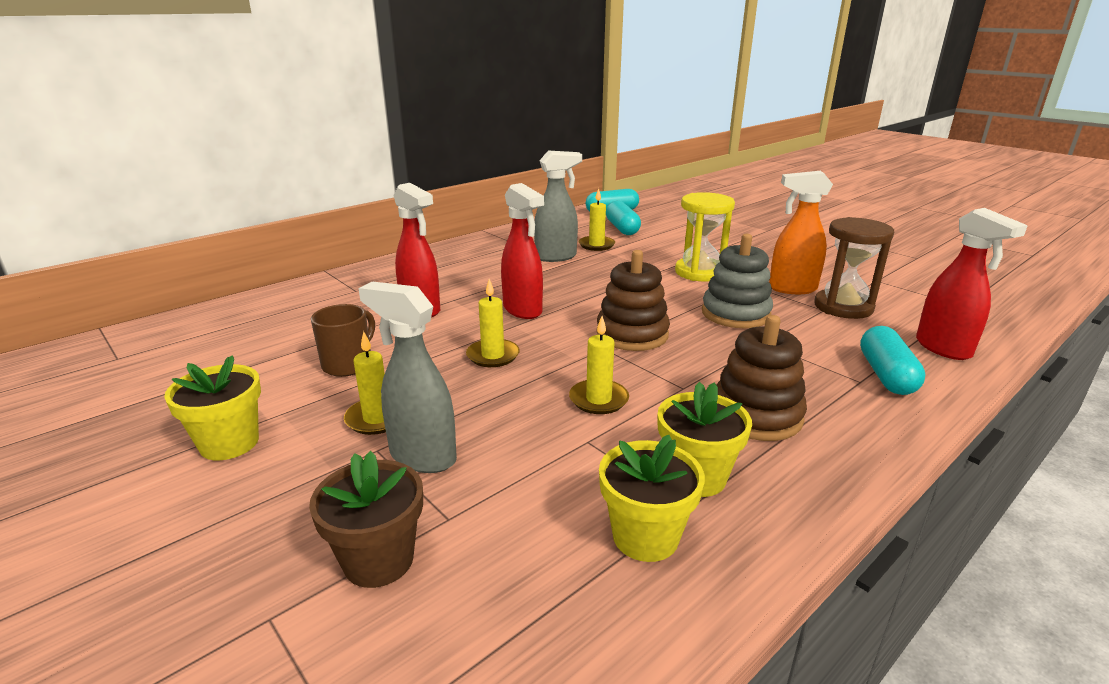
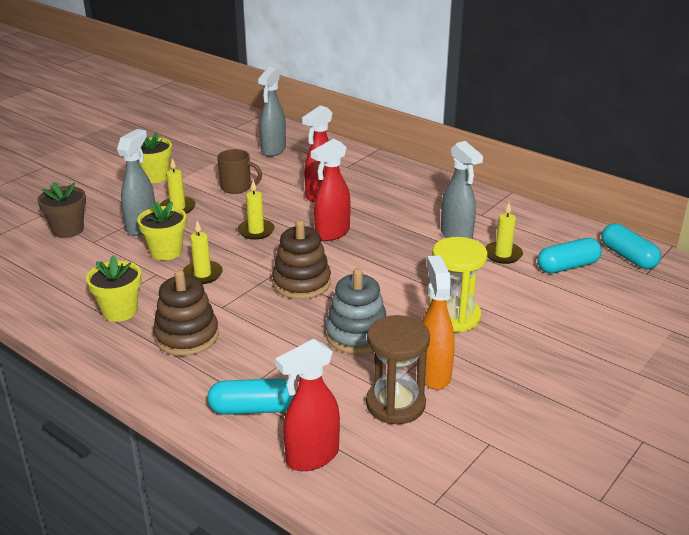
camera: 80 degrees right, 5 degrees up
(251, 331) = (273, 150): none -> grey spray bottle
(645, 536) = (73, 295): yellow flower pot -> yellow flower pot (166, 251)

